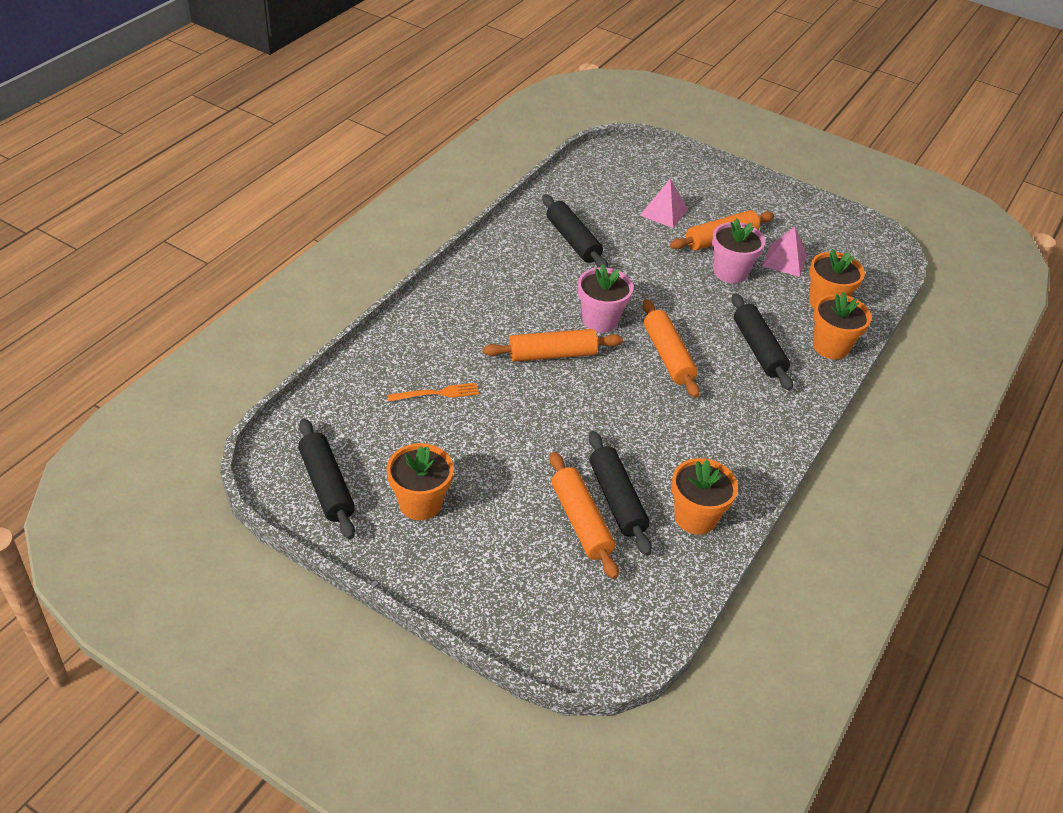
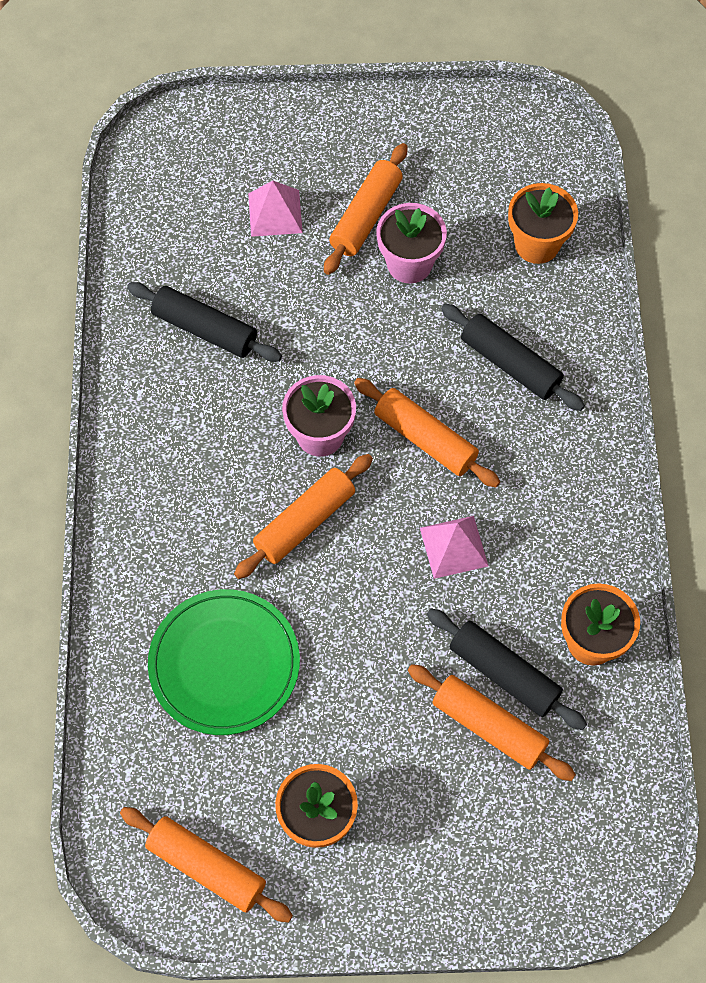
camera: 30 degrees left, 20 degrees up
(327, 485) = (207, 867): black rolling pin -> orange rolling pin
(436, 393) = (224, 664): orange fork -> green plate
(784, 260) = (455, 205): pink pyramid -> pink pyramid (453, 547)
(830, 347) = (580, 309): orange flower pot -> none

